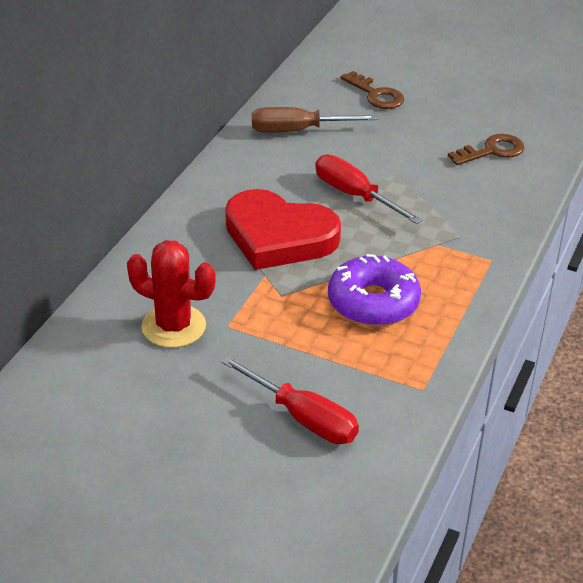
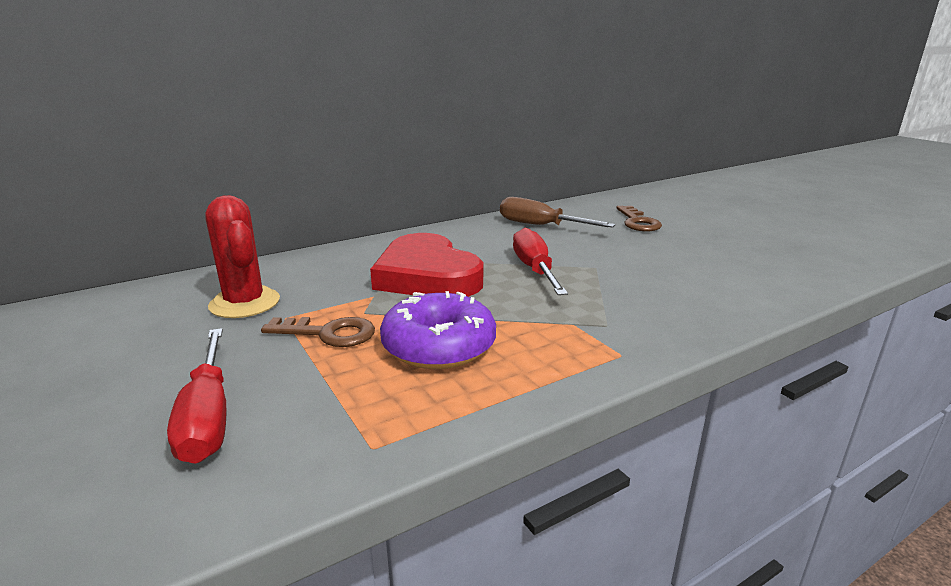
camera: 35 degrees right, 15 degrees down
(492, 151) = (718, 276): brown key -> brown key (328, 333)

